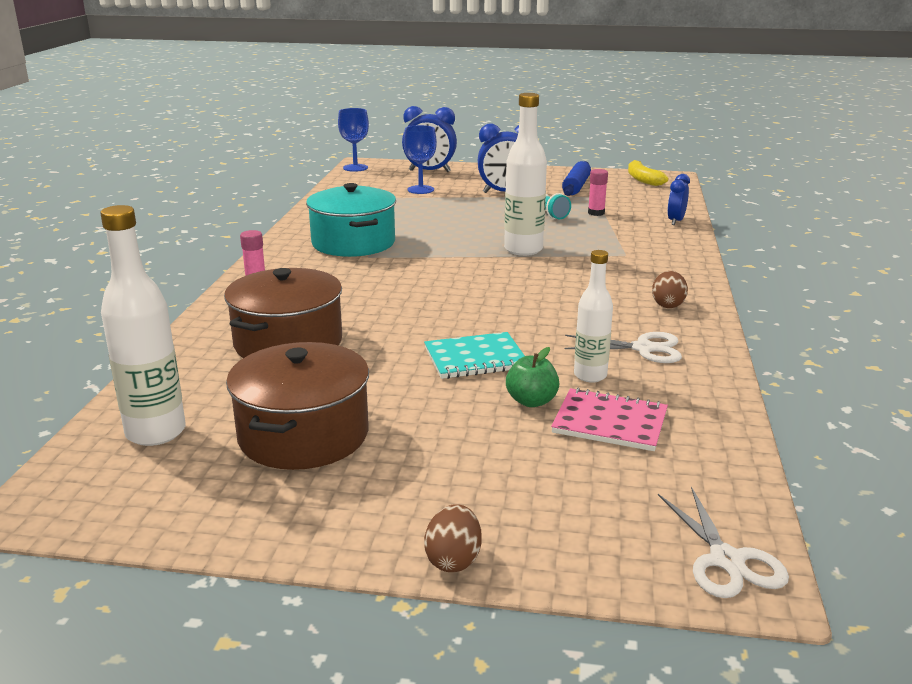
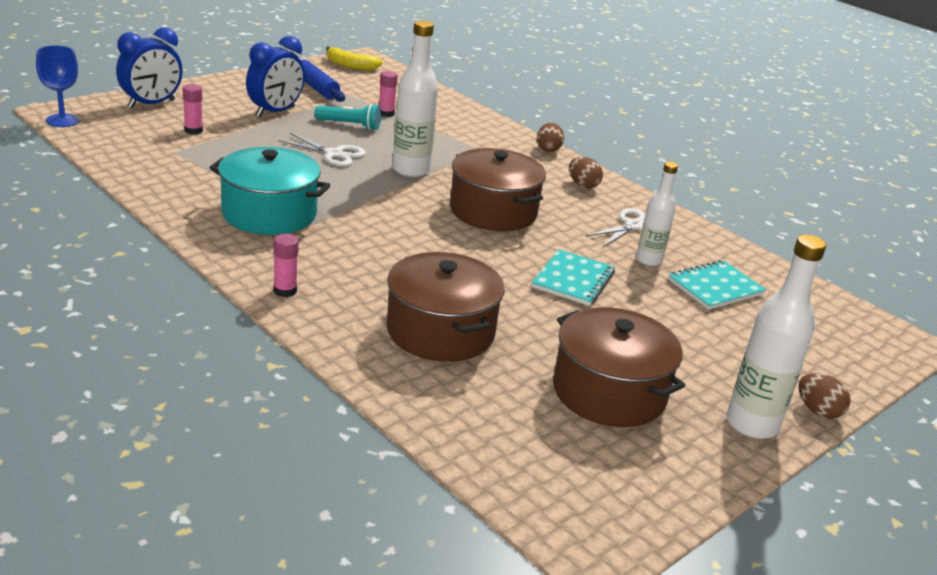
camera: 55 degrees left, 5 degrees up
(156, 432) = (528, 451): white bottle -> white bottle (752, 424)
(420, 190) = (193, 130): blue goblet -> pink glue stick
(526, 293) = (493, 211): none -> brown pot
(531, 401) = (659, 295): green apple -> none
(610, 422) = (715, 287): pink notebook -> turquoise notebook
(675, 221) = (451, 105): blue clock -> none
(699, 272) = (548, 149): none -> brown egg
(726, 561) = (884, 337): white scissors -> white scissors (334, 154)

